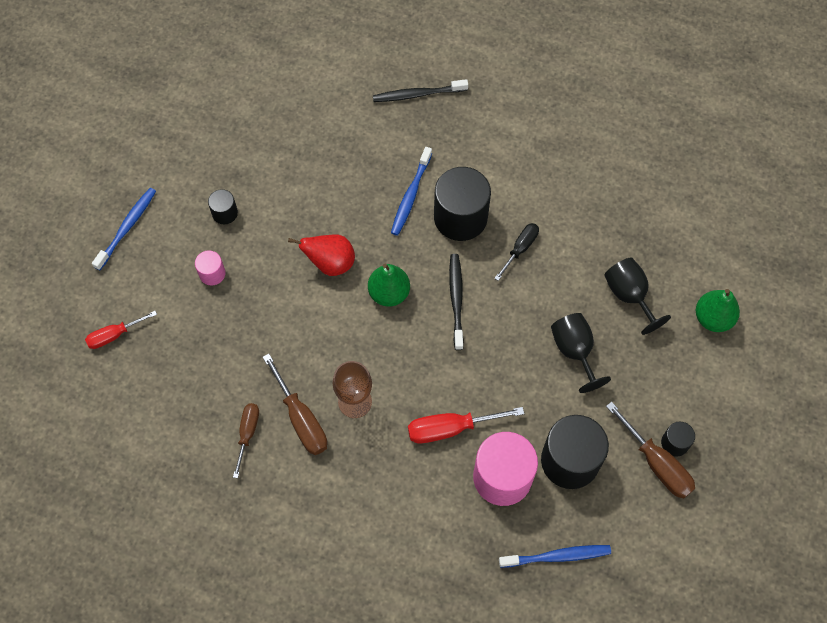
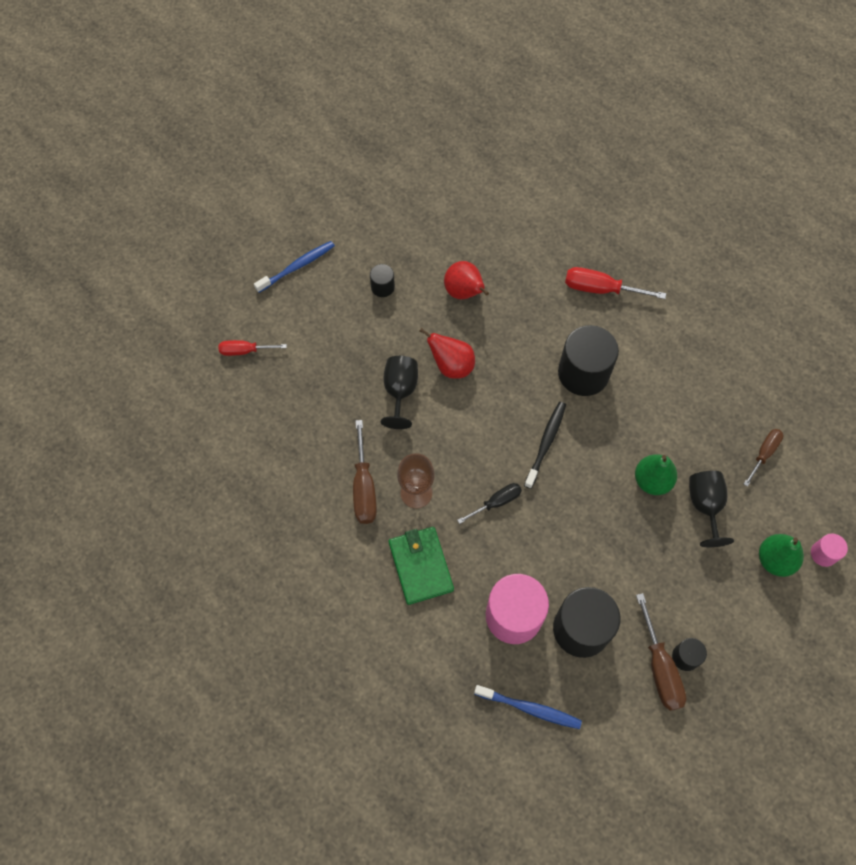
camera: 25 degrees right, 0 degrees up
(212, 273) = (348, 333): pink cylinder -> pink cylinder (823, 554)
(247, 433) = (314, 480): brown screwdriver -> brown screwdriver (764, 454)
(309, 185) = (464, 292): none -> red pear
(389, 293) = (489, 412): green pear -> green pear (652, 481)
(392, 470) = (421, 566): none -> green wallet
(411, 195) = (548, 336): blue toothbrush -> none
(418, 94) = (596, 252): black toothbrush -> none
(451, 428) = (488, 553): red screwdriver -> red screwdriver (601, 289)
(520, 249) = (624, 422): black screwdriver -> black screwdriver (496, 502)
(574, 351) = (631, 533): black goblet -> black goblet (400, 392)

